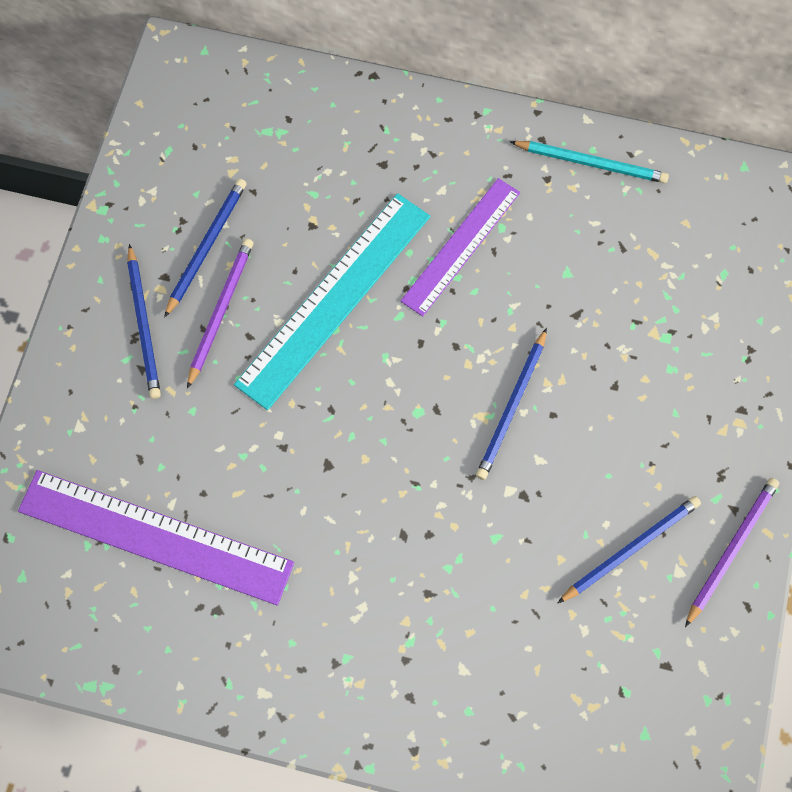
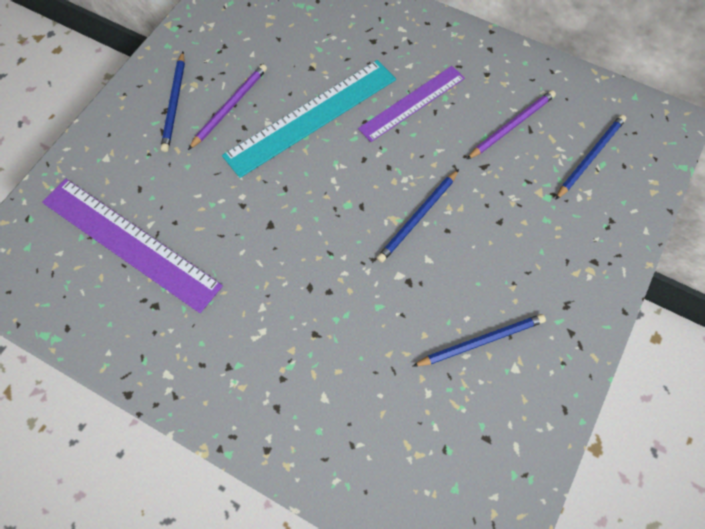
camera: 15 degrees right, 5 degrees down
(206, 246) = (235, 65): blue pencil -> blue pencil (590, 157)
(591, 163) = (521, 71): turquoise pencil -> none
(731, 549) = (562, 362): purple pencil -> purple pencil (512, 126)

